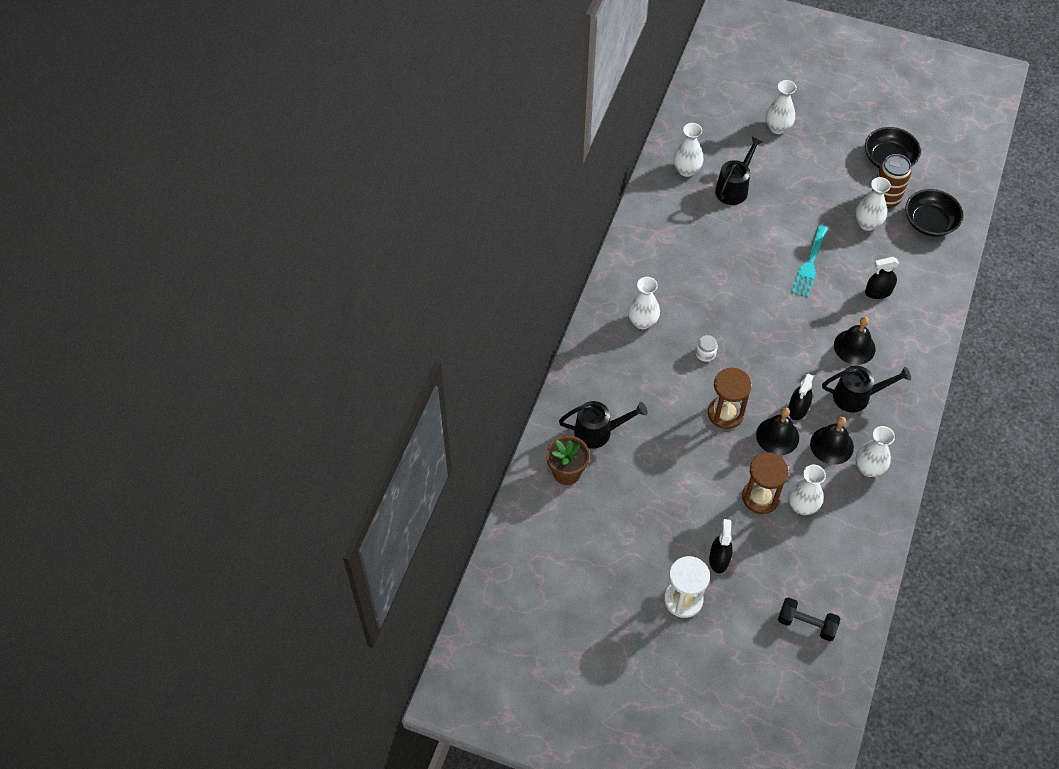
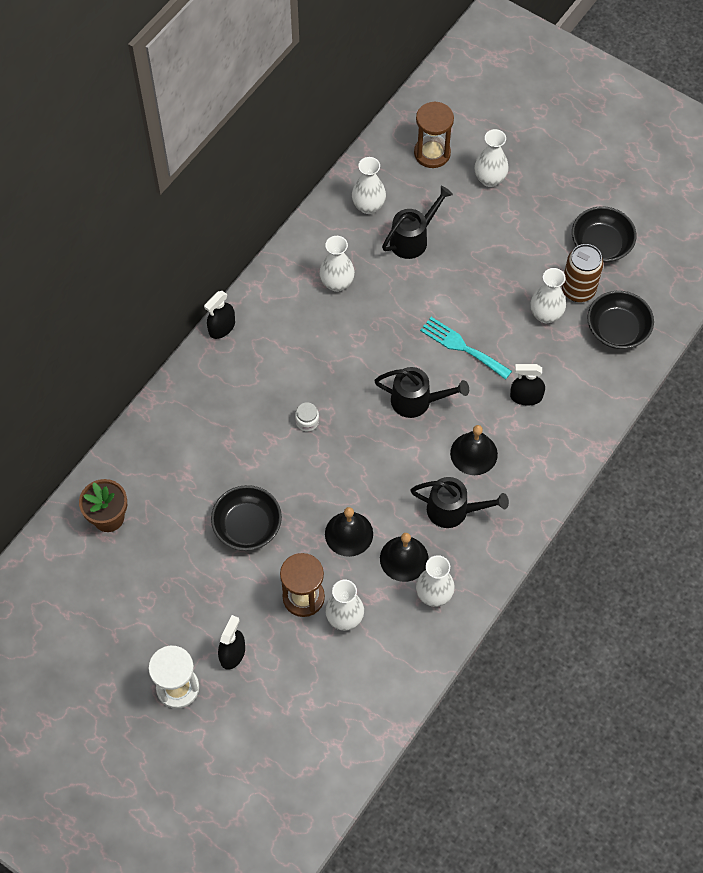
camera: 15 degrees right, 5 degrees up
(599, 432) = (159, 481): black watering can -> black watering can (417, 401)
(642, 322) = (253, 369): white vase -> white vase (337, 283)
(689, 450) = (247, 526): none -> black bowl
(725, 413) = (302, 494): brown hourglass -> brown hourglass (432, 153)
(798, 408) = (383, 508): black spray bottle -> black spray bottle (222, 327)
(806, 624) = (297, 748): black dumbbell -> none
(809, 264) = (462, 347): turquoise fork -> turquoise fork turned 90 degrees clockwise

